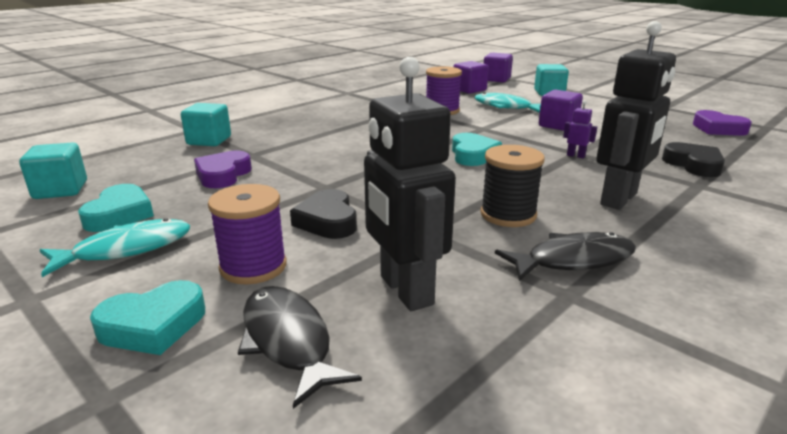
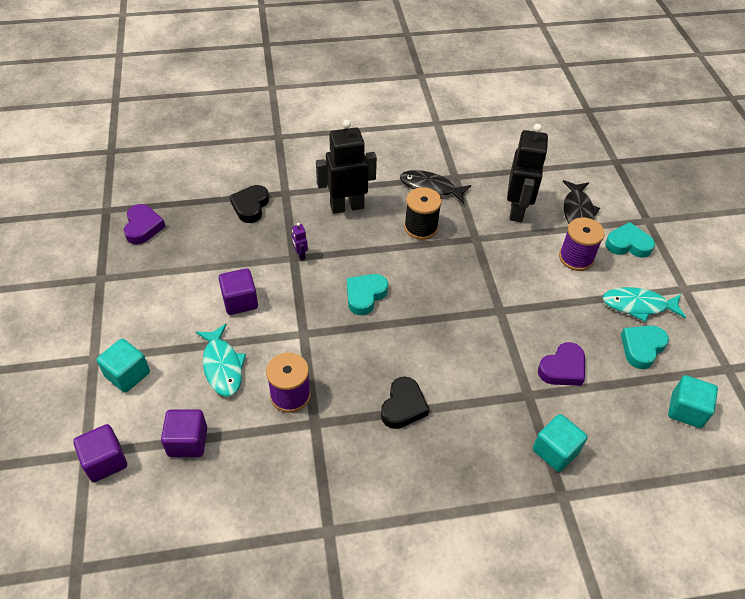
camera: 145 degrees left, 25 degrees up
(327, 221) = (520, 274): black heart -> black heart (403, 406)

